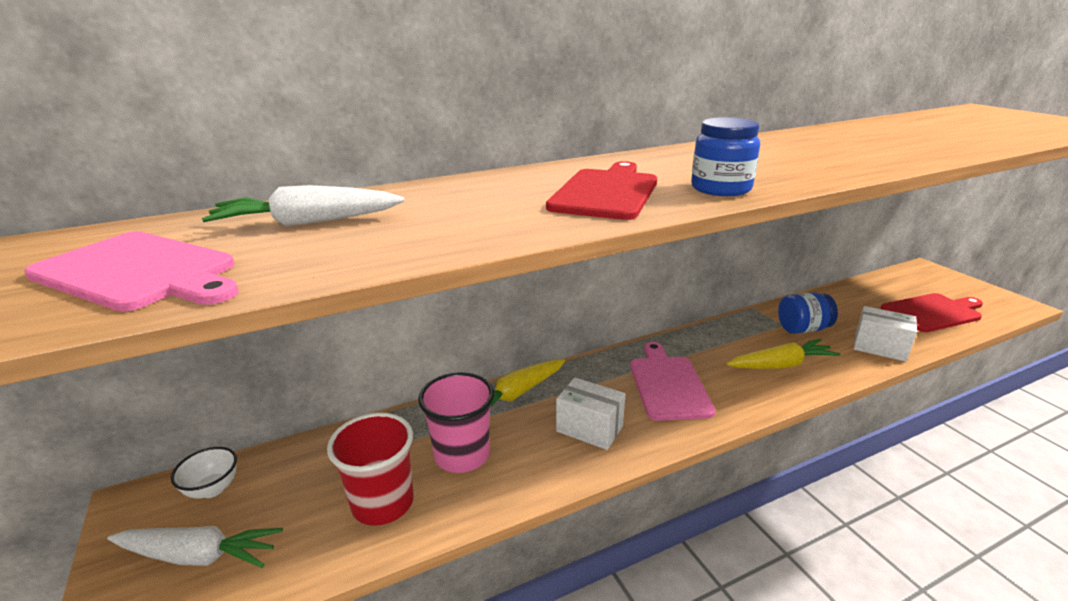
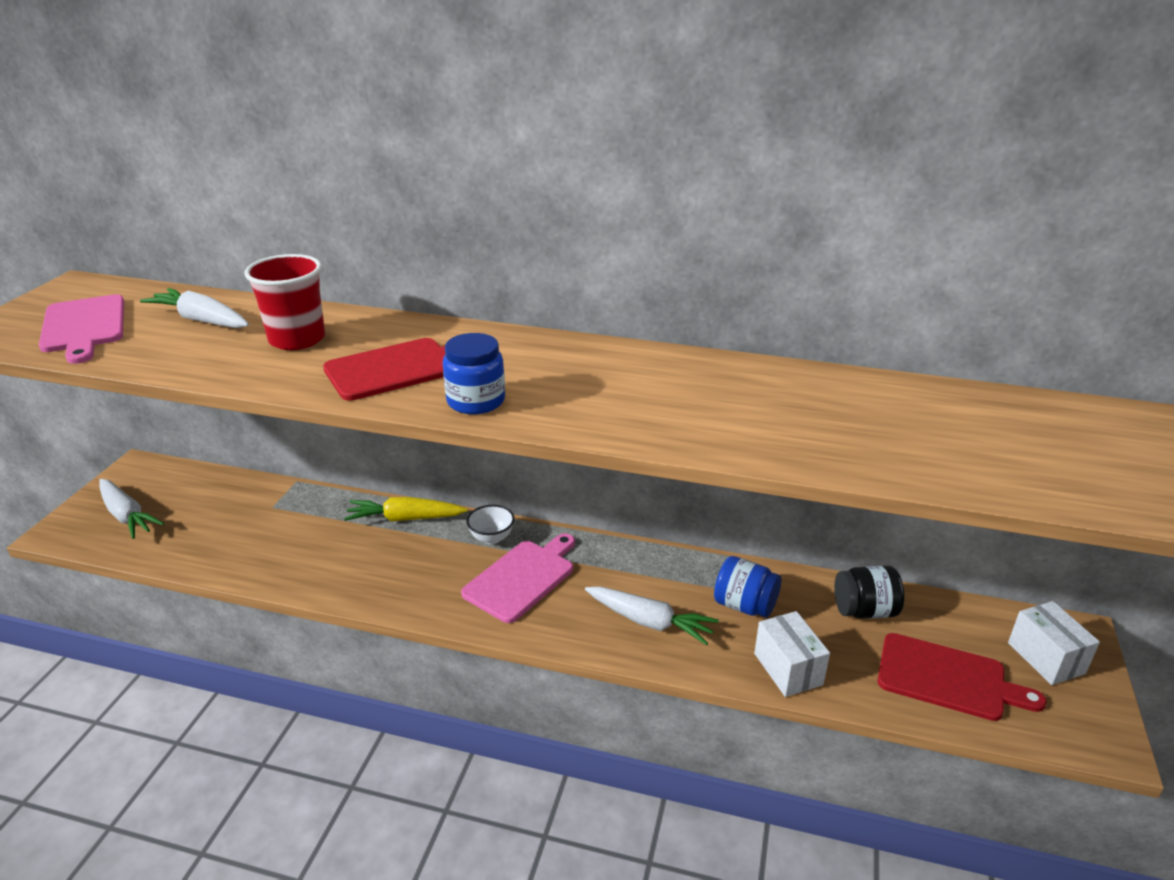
camera: 40 degrees right, 5 degrees up
(212, 489) = (174, 480): white bowl -> white bowl (491, 538)
(383, 503) = (231, 543): red cup -> red cup (297, 339)
(462, 455) = (310, 541): pink cup -> none
(589, 429) = (409, 574): white box -> white box (1045, 658)
(781, 365) = (649, 622): yellow carrot -> white carrot
(849, 302) = (864, 611): none -> black jar

